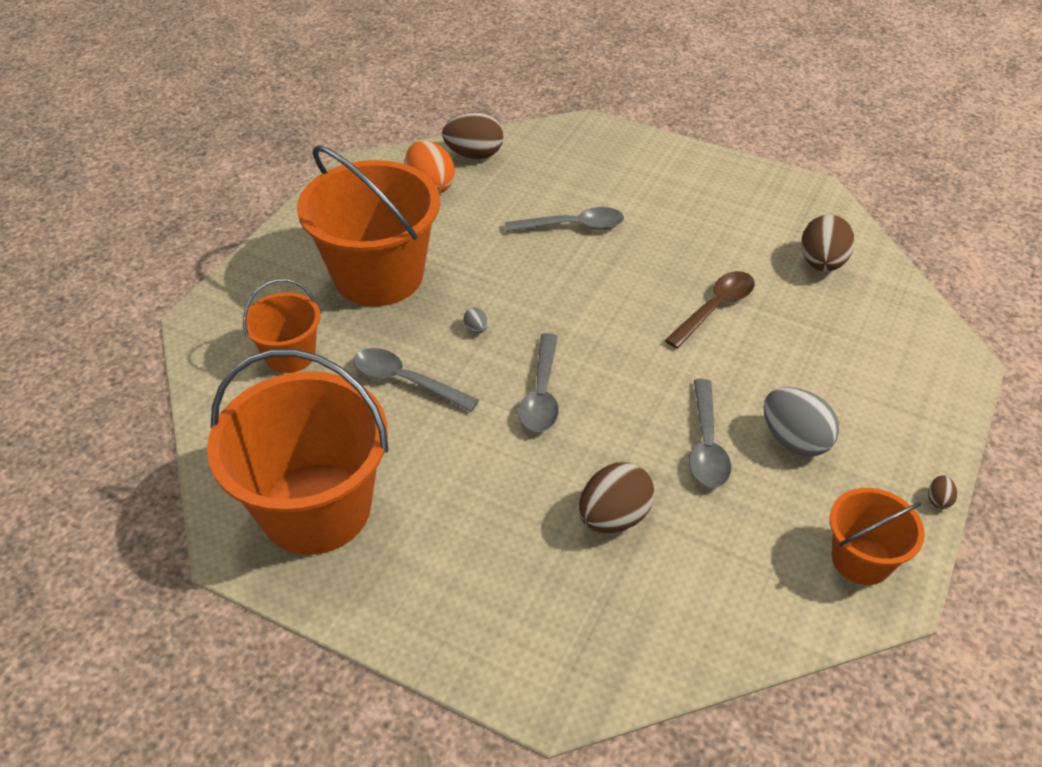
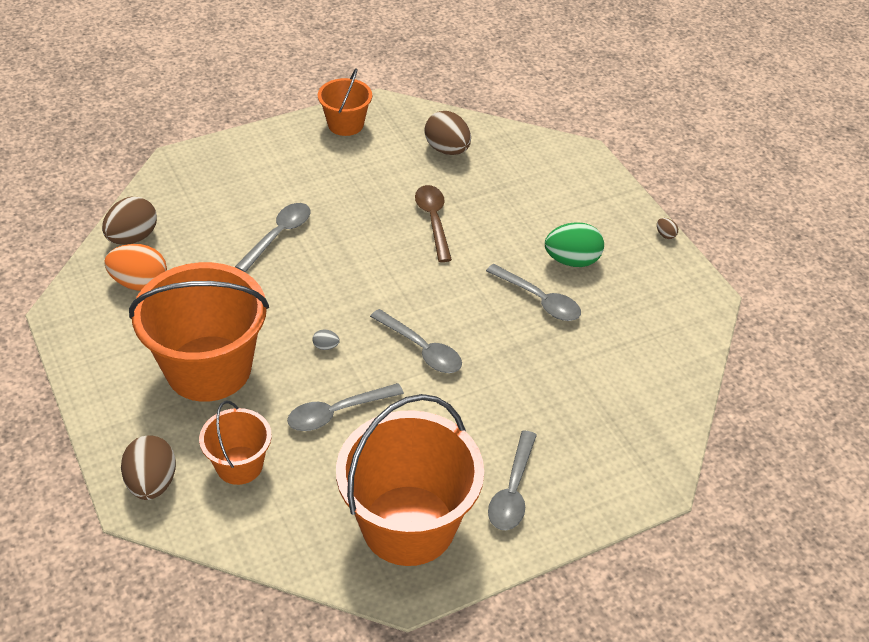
camera: 55 degrees left, 0 degrees up
(427, 567) = (512, 490): none -> grey spoon
(613, 517) = (555, 377): brown egg -> brown egg (152, 483)
(794, 440) = (572, 261): grey egg -> green egg
(861, 559) = (676, 292): orange bucket -> orange bucket (345, 124)

